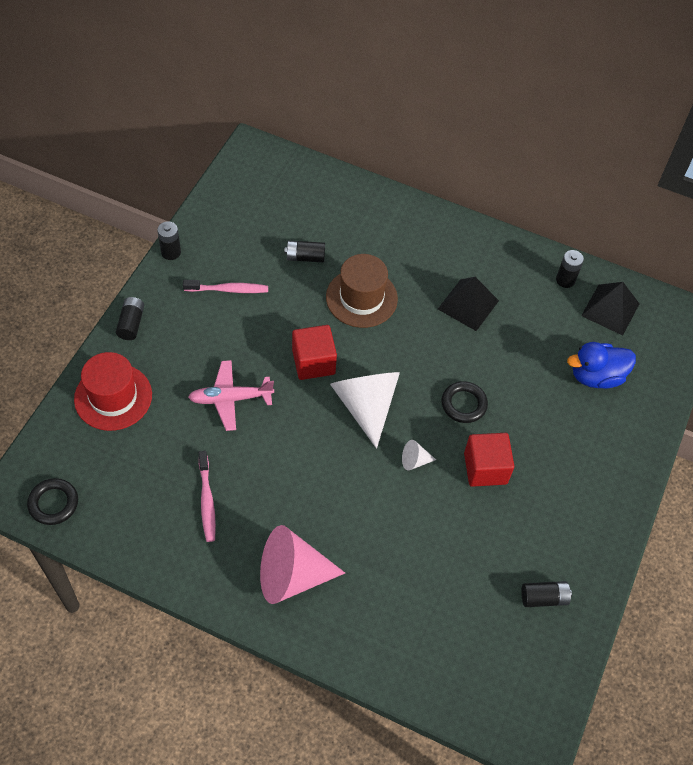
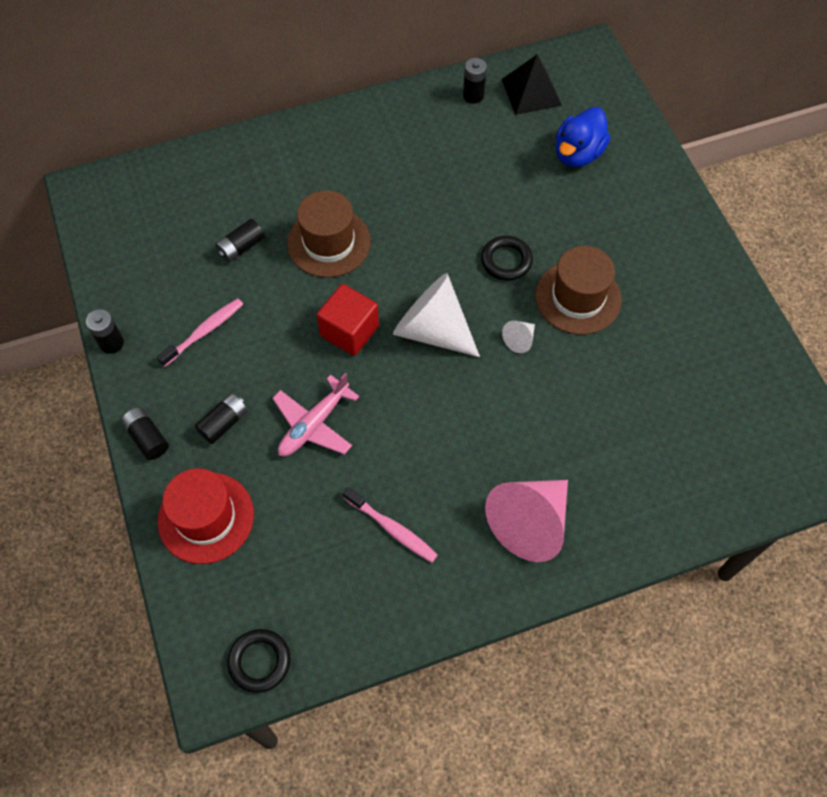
camera: 40 degrees left, 5 degrees up
(468, 304) = (421, 176): black pyramid -> none
(485, 468) = (578, 297): red cube -> brown hat
(544, 598) = (726, 358): black battery -> black battery (224, 423)

